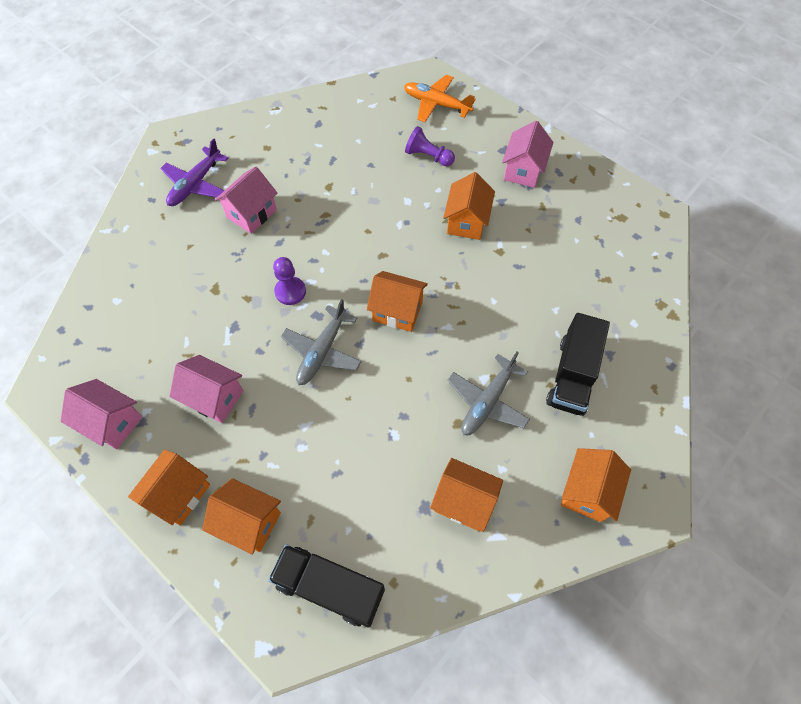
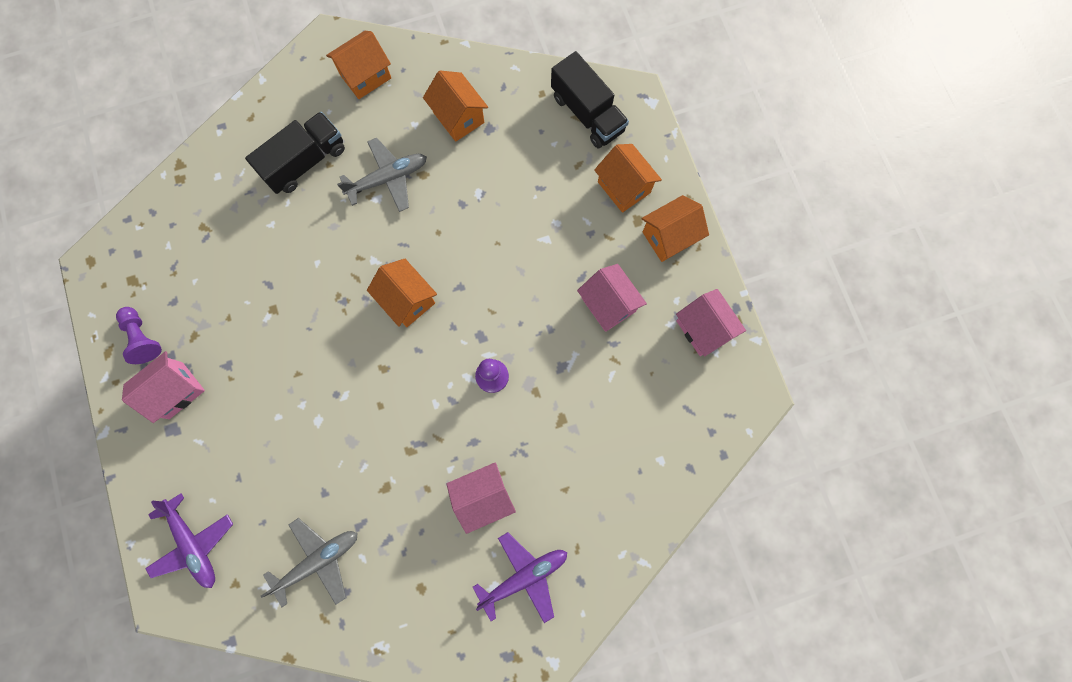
camera: 150 degrees left, 15 degrees up
(322, 351) = (495, 297): grey plane -> grey plane (318, 560)
(428, 156) = (257, 468): purple pawn -> purple pawn (143, 338)
(436, 104) = (193, 543): orange plane -> purple plane
(466, 222) = (279, 360): orange house -> none

